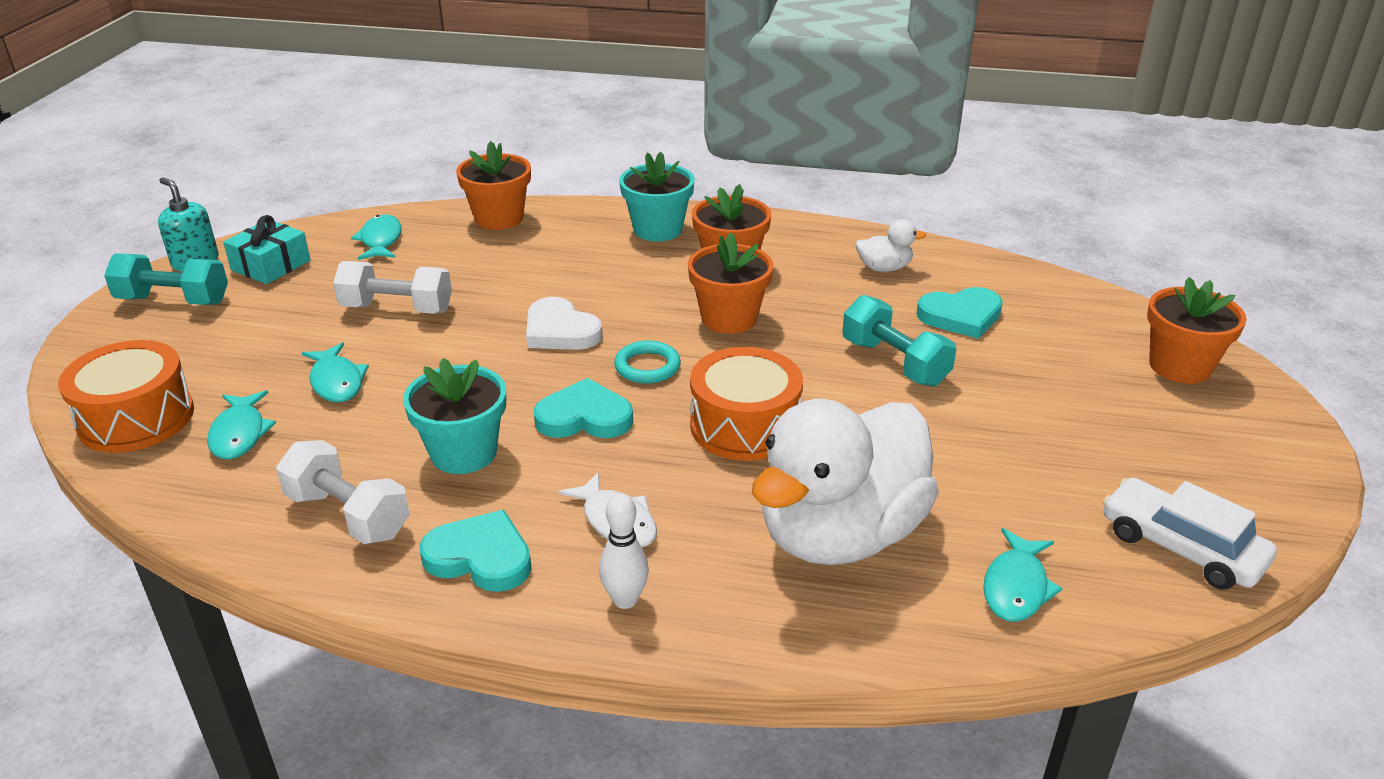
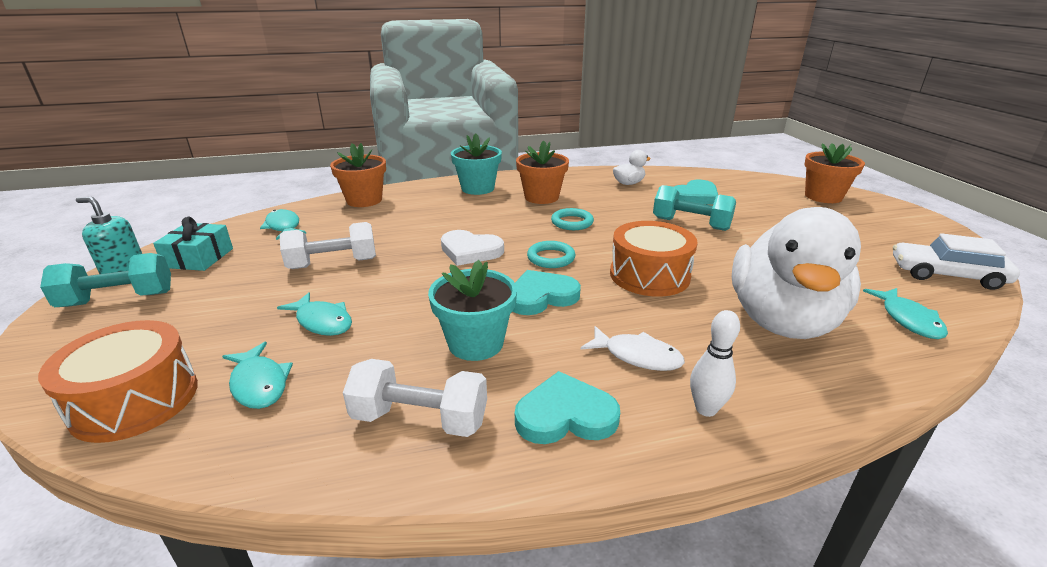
camera: 25 degrees left, 5 degrees down
(729, 318) = (572, 222): orange flower pot -> turquoise ring

